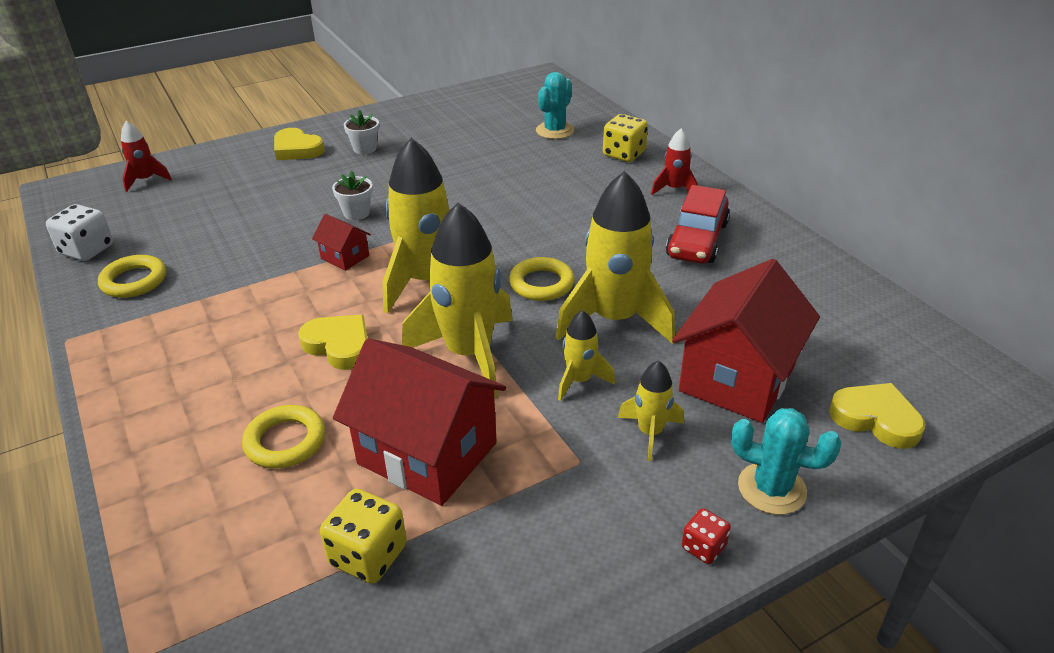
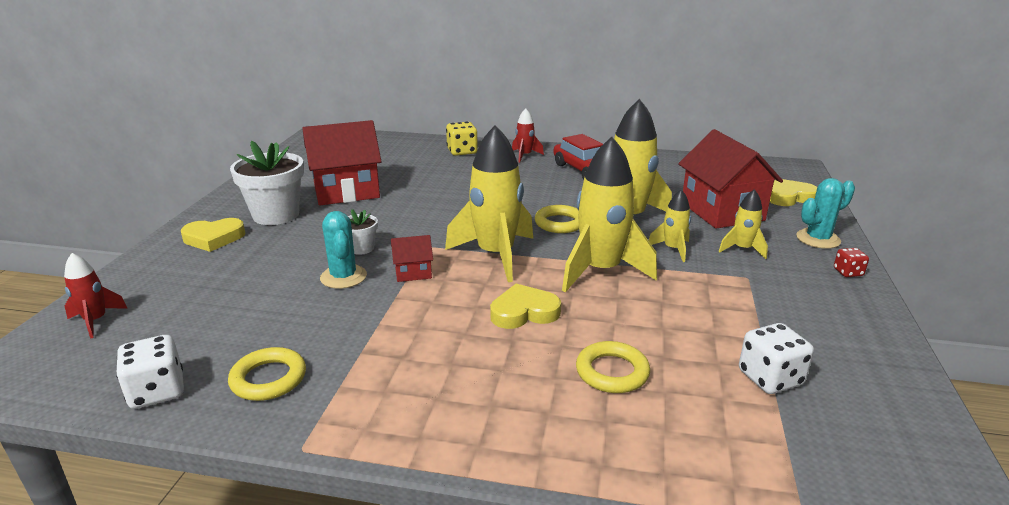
camera: 50 degrees left, 10 degrees down
(365, 149) = (276, 215): white flower pot -> white flower pot, size x2.01
(368, 555) = (770, 378): yellow dice -> white dice
(427, 453) = (687, 321): red house -> red house (346, 191)
(555, 131) = (394, 156): turquoise cactus -> turquoise cactus (343, 277)

